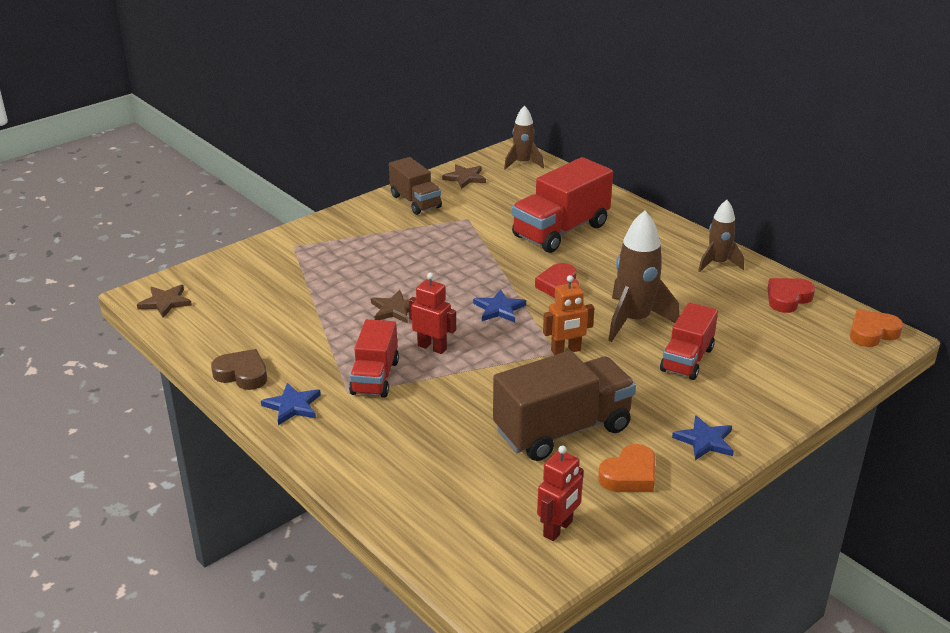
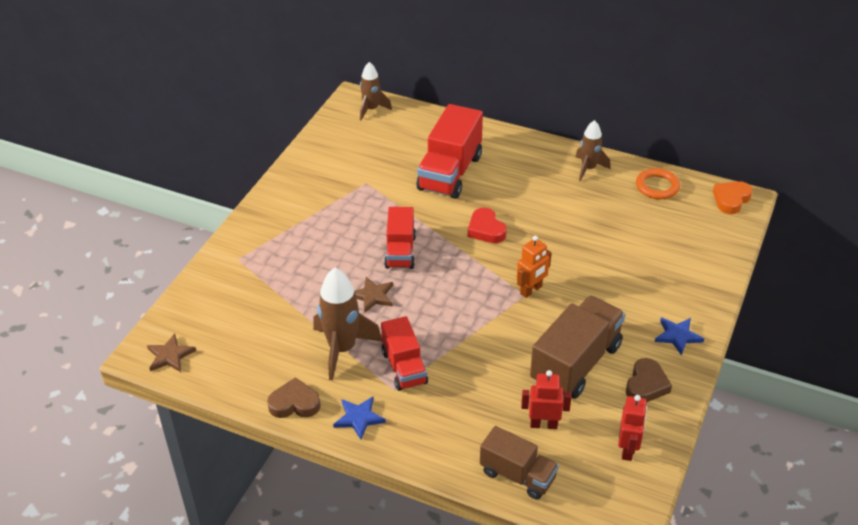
camera: 25 degrees left, 10 degrees up
(415, 202) = (309, 178): brown truck -> brown truck (517, 475)
(432, 347) = (428, 322): red robot -> red robot (543, 424)
(465, 178) = (333, 139): brown star -> none
(499, 309) = (454, 267): blue star -> none
(629, 475) = (646, 385): orange heart -> brown heart
(634, 321) = (562, 244): brown rocket -> brown rocket (342, 349)
(687, 359) = (622, 268): red truck -> red truck (400, 252)
(787, 298) = (657, 186): red heart -> orange ring

